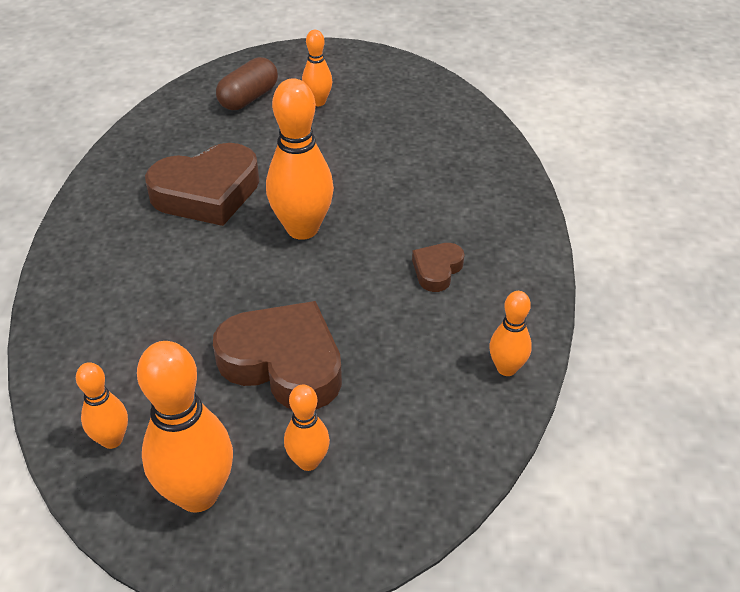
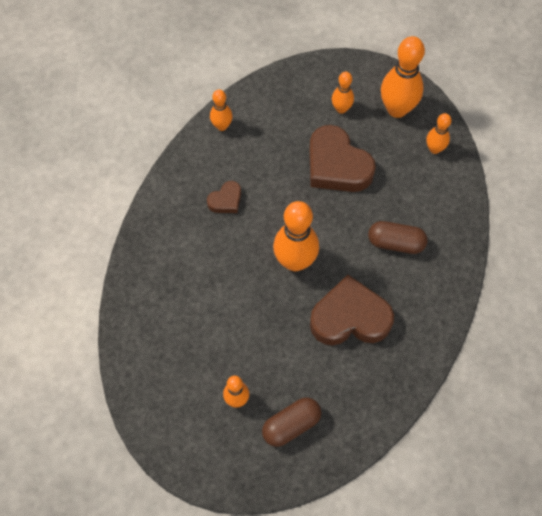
camera: 160 degrees left, 20 degrees up
(160, 285) = (395, 243): none -> brown capsule

